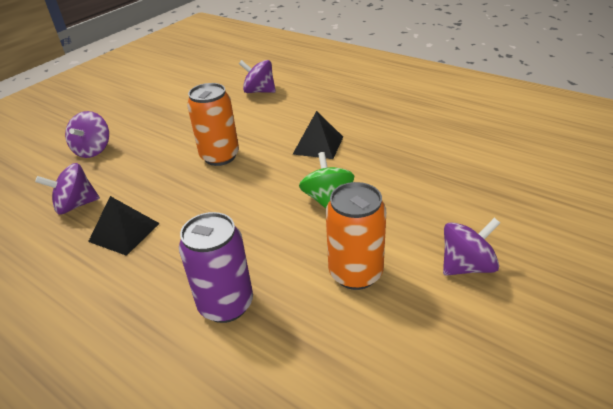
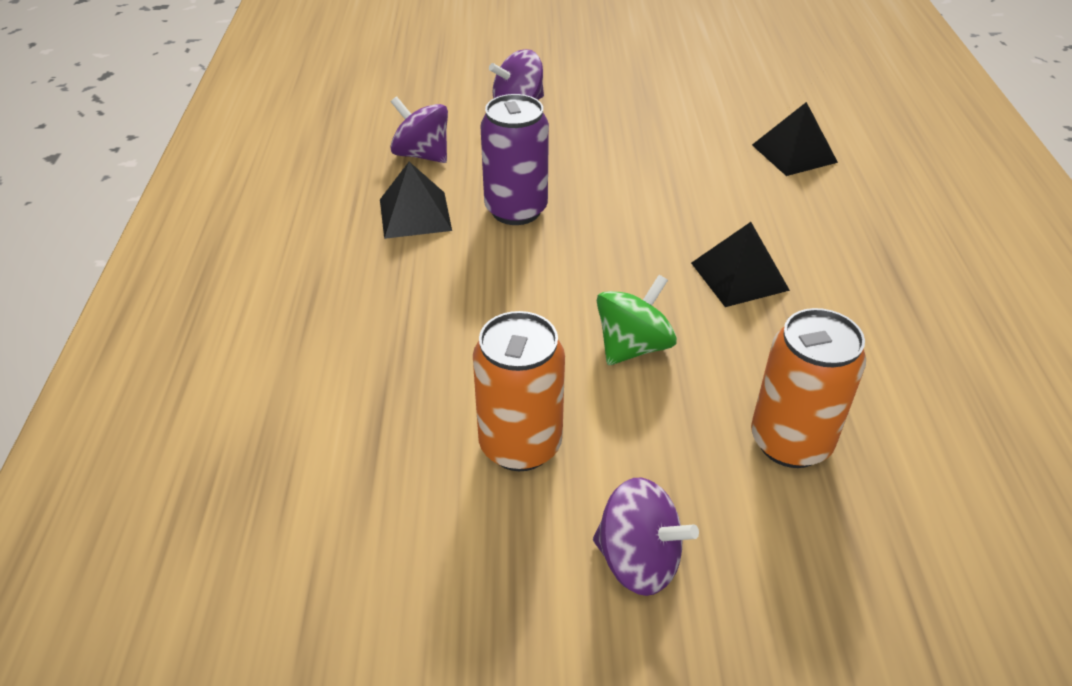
camera: 50 degrees right, 5 degrees up
(220, 156) = (613, 204): orange can -> orange can (790, 442)
(226, 304) = (378, 357): purple can -> purple can (516, 210)
(259, 91) = (794, 153): purple spinning top -> black pyramid

